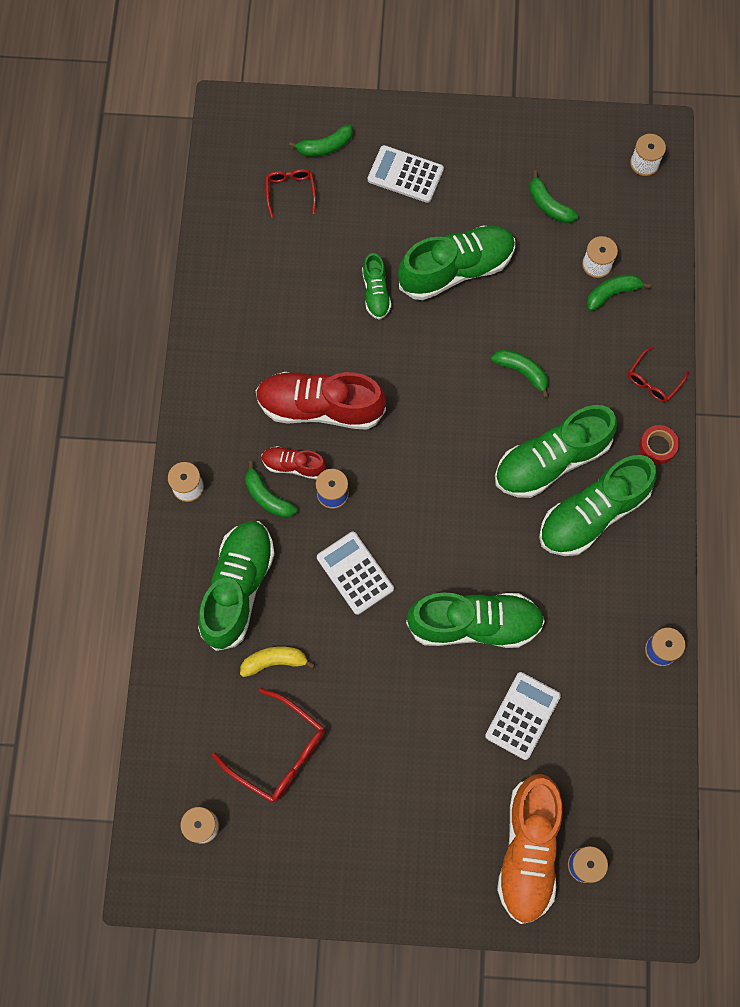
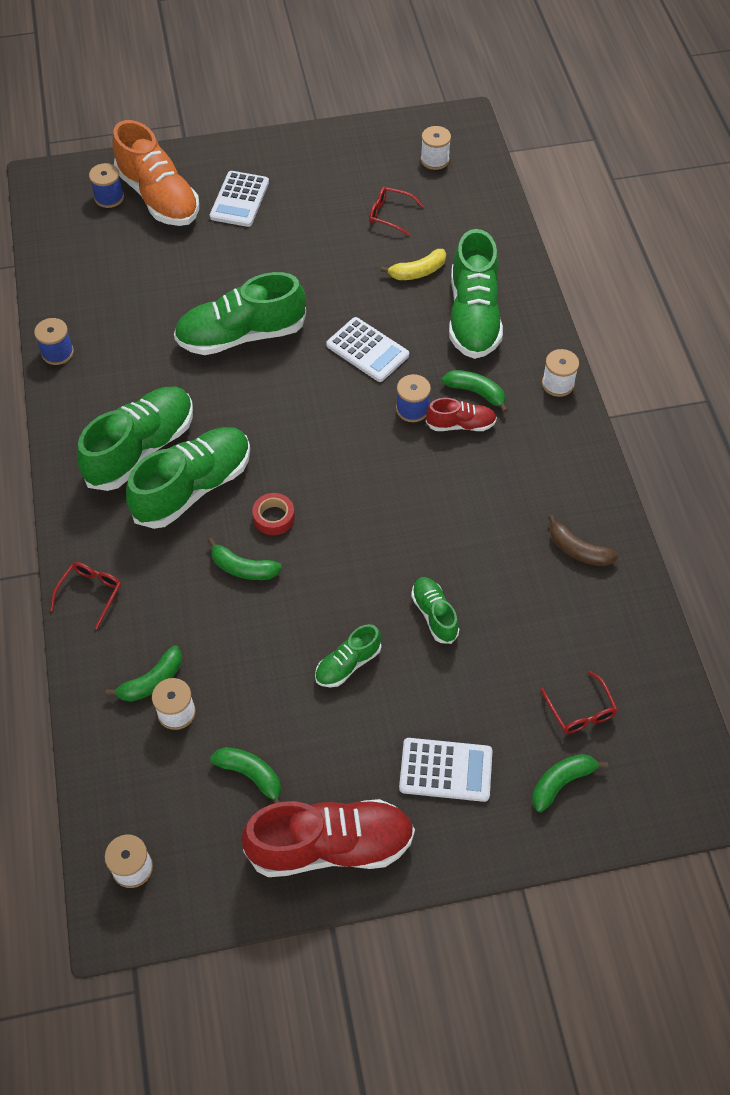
camera: 165 degrees right, 15 degrees down
(239, 318) = (578, 550): none -> brown banana
(278, 752) = (390, 215): red glasses -> red glasses, size x0.59
(320, 407) = (454, 483): red shoe -> red shoe (330, 846)
(456, 269) = (348, 664): green shoe -> green shoe, size x0.51
(522, 716) = (181, 280): white calculator -> white calculator (239, 199)
(528, 850) = (158, 197): orange shoe -> orange shoe turned 150 degrees clockwise
(657, 446) = (79, 526): red tape -> red tape (274, 517)

